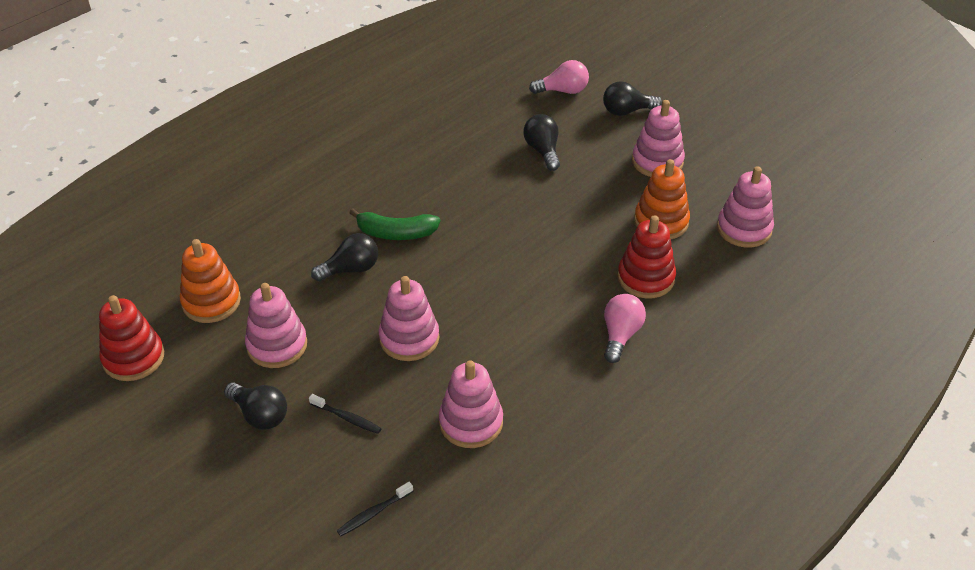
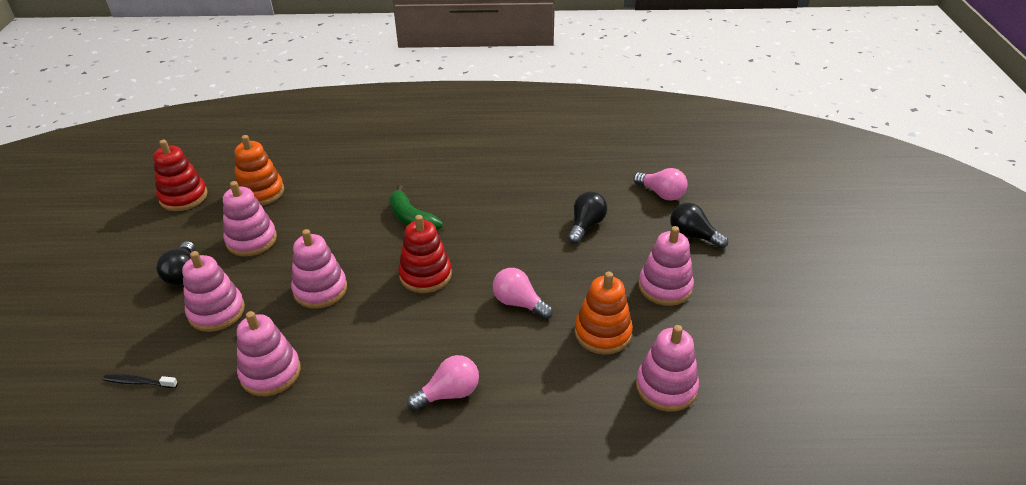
camera: 45 degrees right, 5 degrees down
(347, 418) = (216, 311): black toothbrush -> pink stacking toy
(351, 269) = (354, 223): black light bulb -> none
(577, 240) = (519, 303): none -> pink light bulb
(646, 278) = (529, 366): red stacking toy -> red stacking toy (425, 275)

